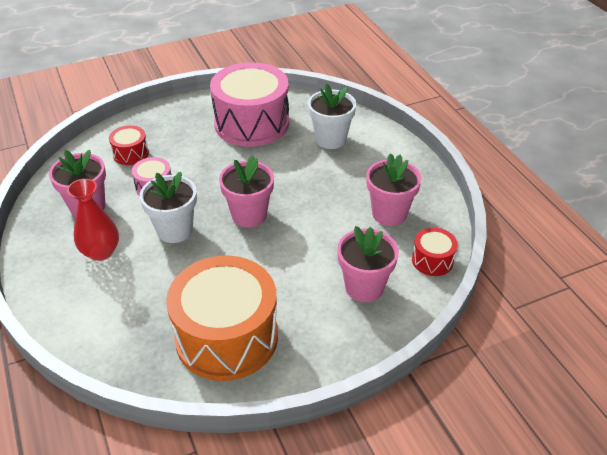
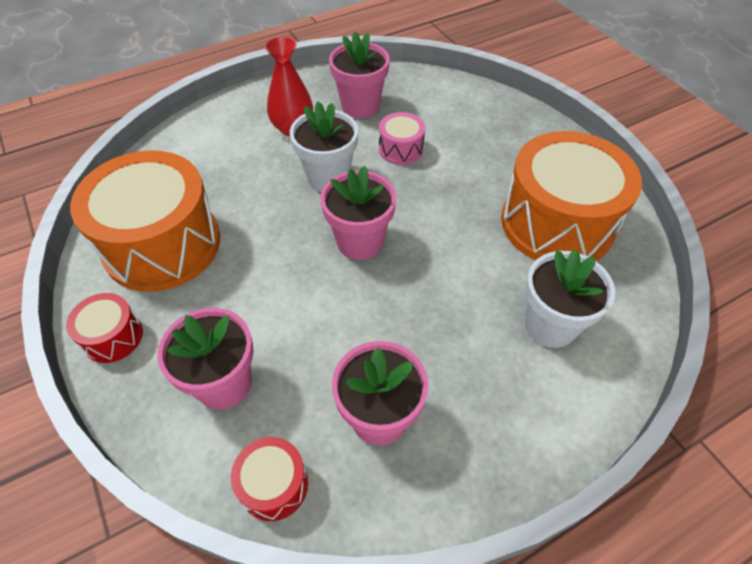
camera: 85 degrees right, 10 degrees up
(131, 154) = (456, 120): red drum -> red drum (113, 337)
(251, 123) = (557, 223): pink drum -> orange drum

